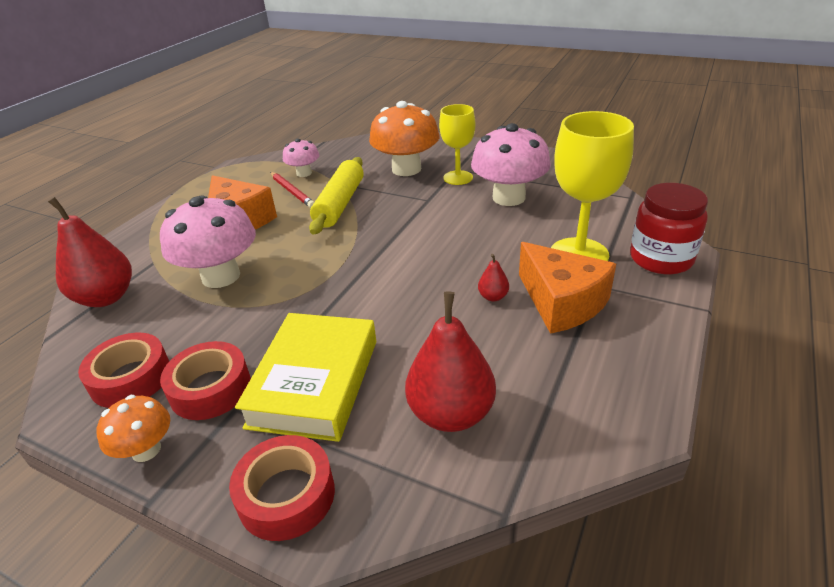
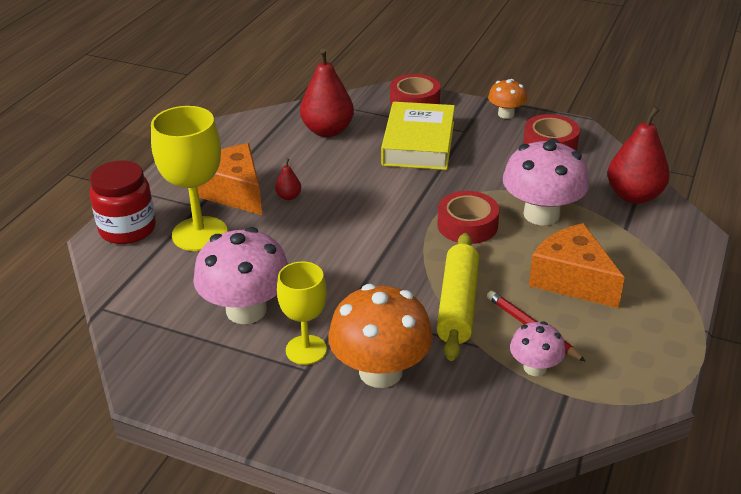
camera: 175 degrees right, 0 degrees up
(210, 388) = (488, 139): red tape -> red tape (467, 225)

